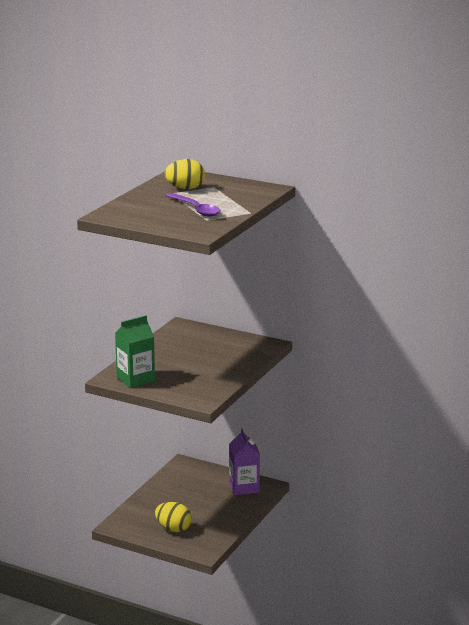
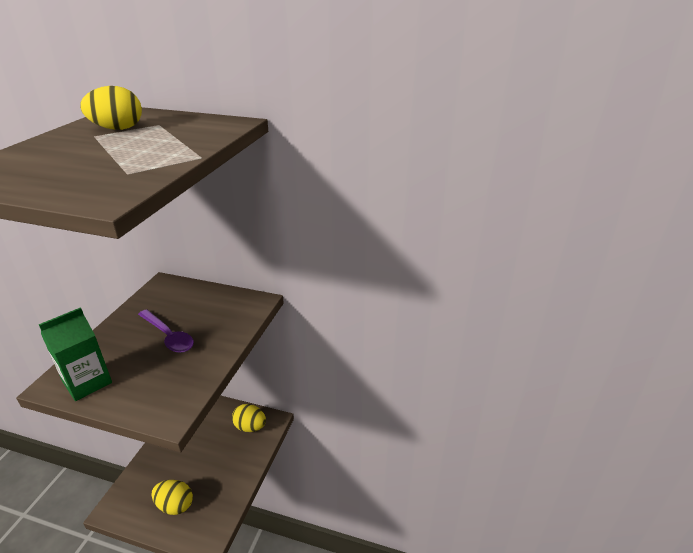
camera: 10 degrees left, 10 degrees up
(195, 209) = (117, 157): purple spoon -> purple spoon (168, 336)
(244, 487) = (250, 427): purple carton -> yellow egg

